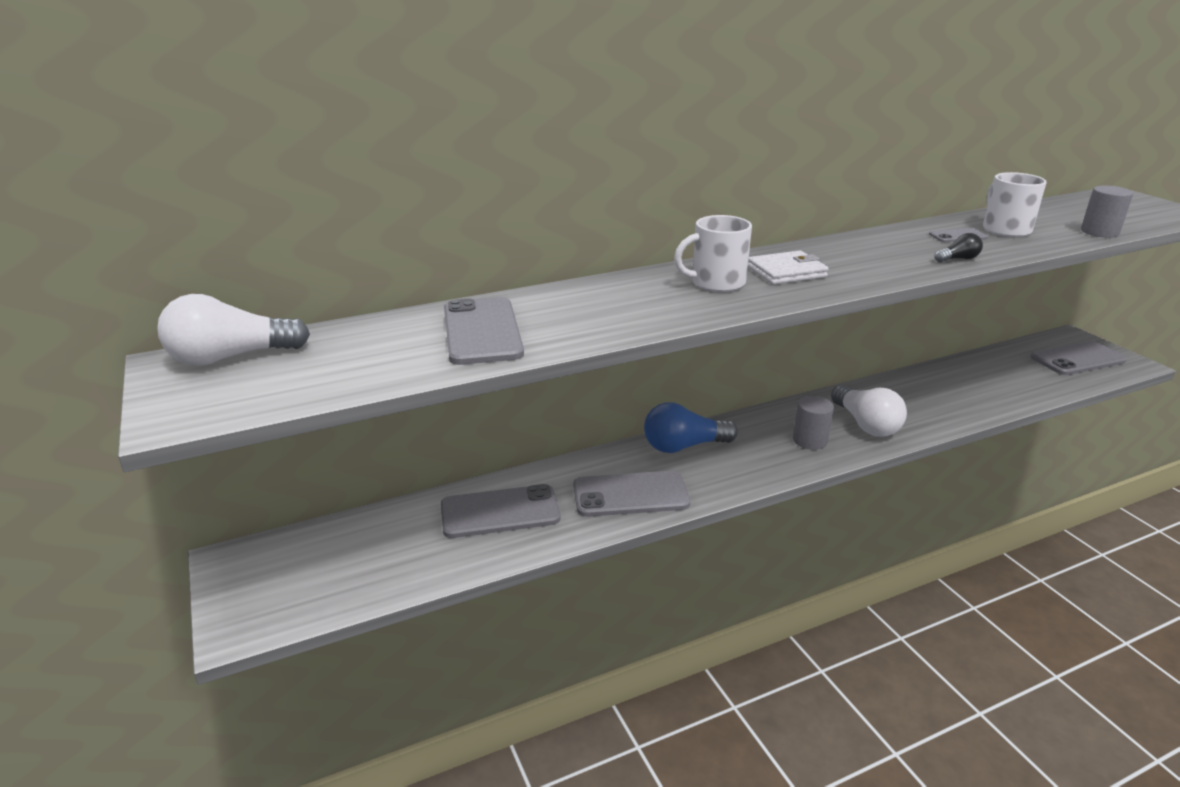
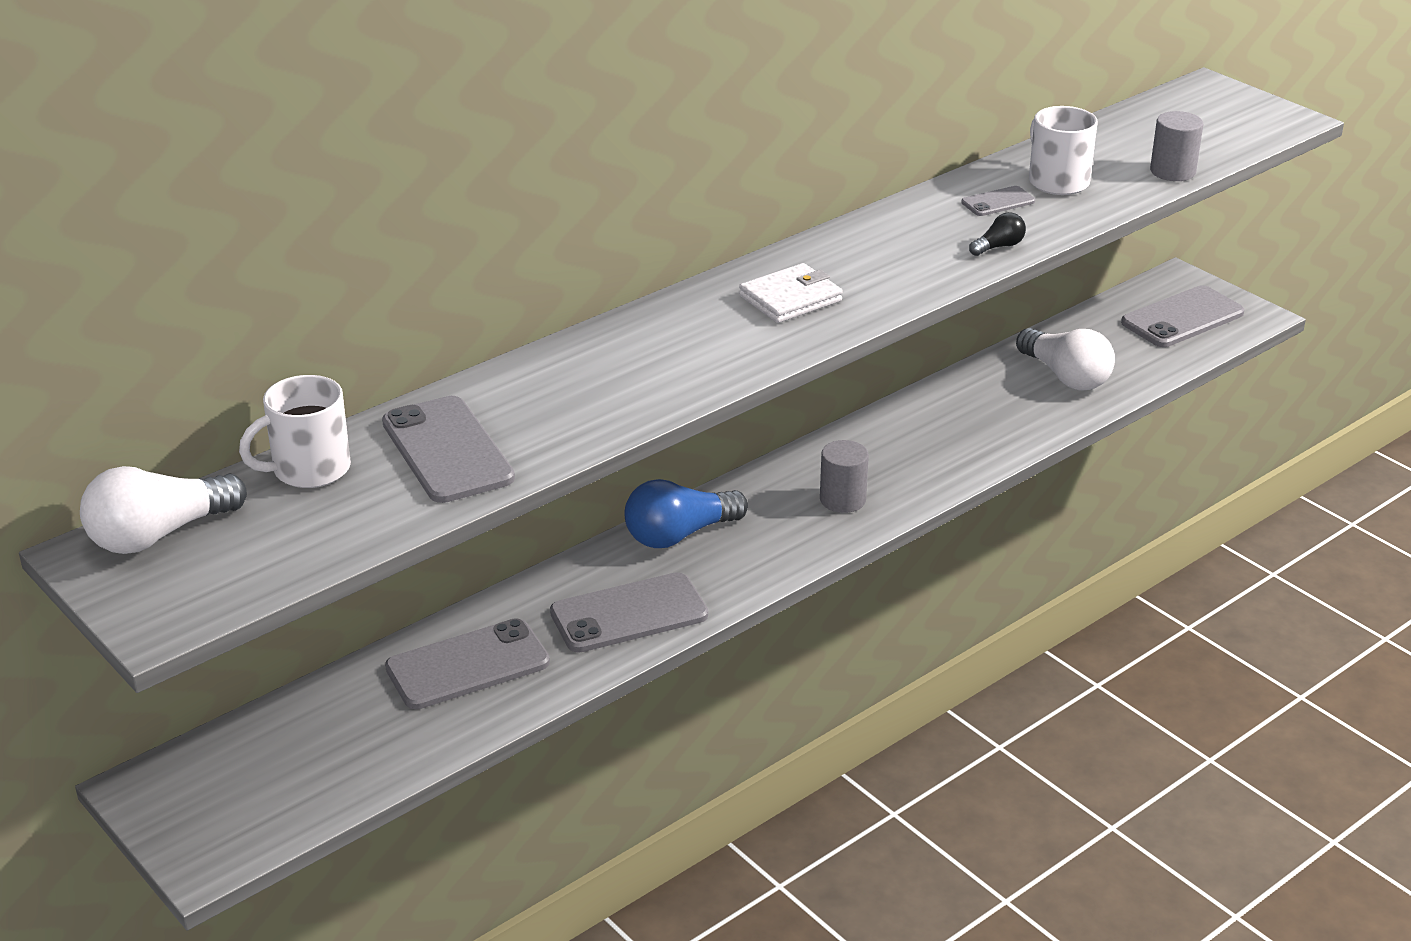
camera: 15 degrees left, 5 degrees up
(716, 283) = (707, 330): white mug -> white mug (309, 470)
(866, 424) = (912, 465): white light bulb -> white light bulb (1065, 376)

